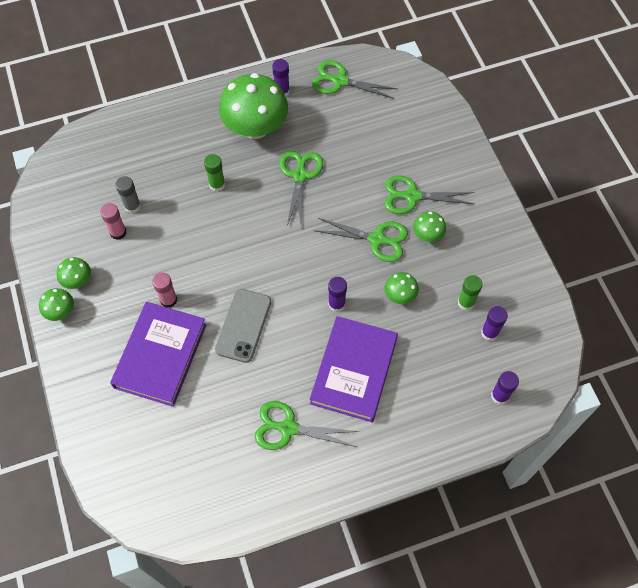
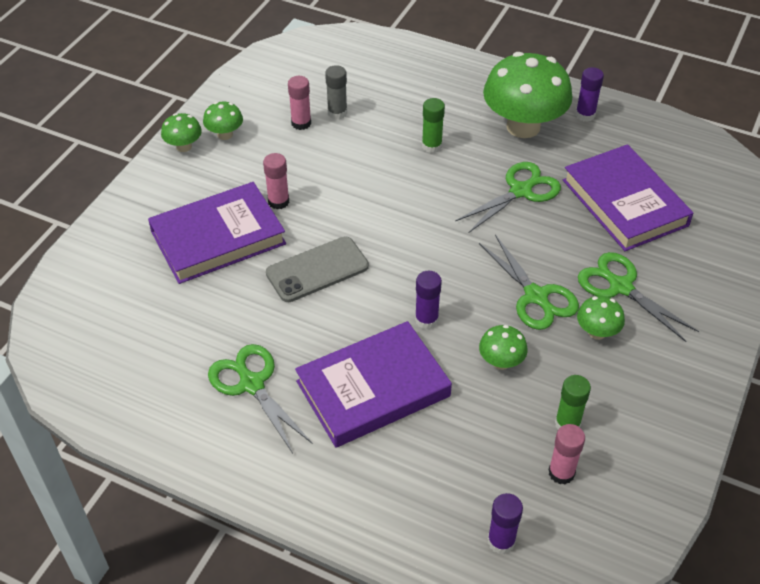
camera: 45 degrees right, 15 degrees down
(340, 81) = (657, 143): green scissors -> none
(362, 138) = (624, 203): none -> purple book
(489, 332) = (561, 473): purple glue stick -> pink glue stick

